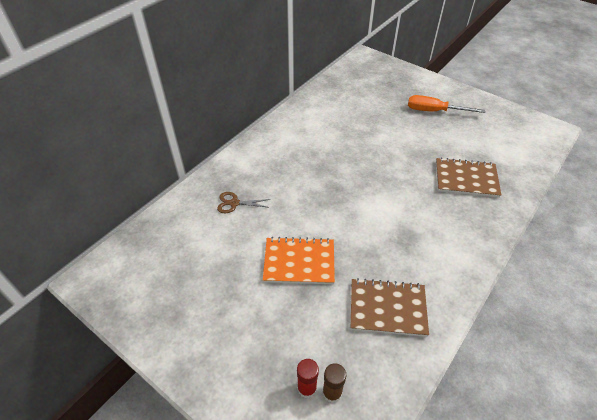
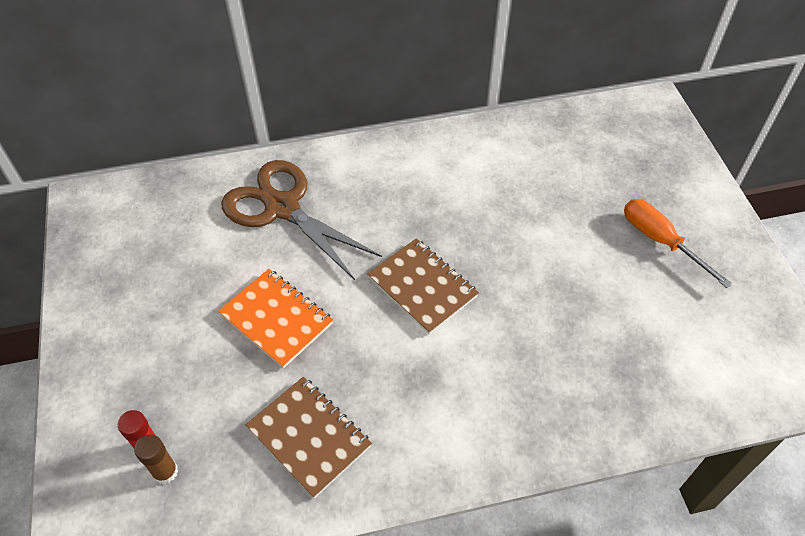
camera: 40 degrees right, 5 degrees up
(234, 203) = (281, 207): brown scissors -> brown scissors, size x2.40
(466, 179) = (588, 360): brown notebook -> brown notebook (422, 287)

